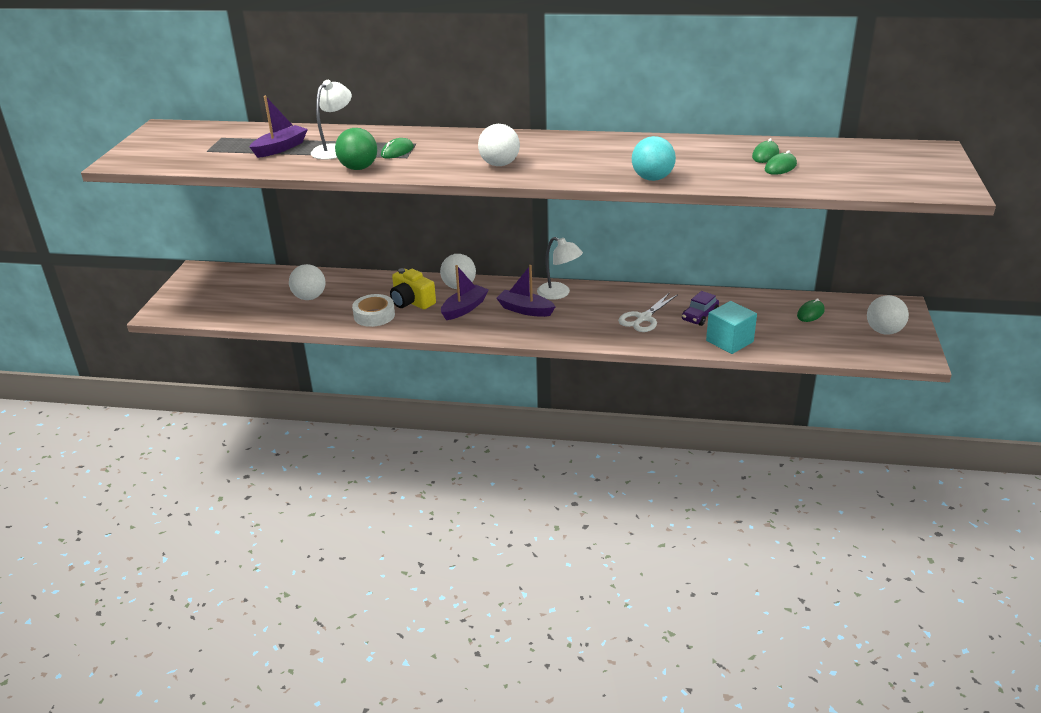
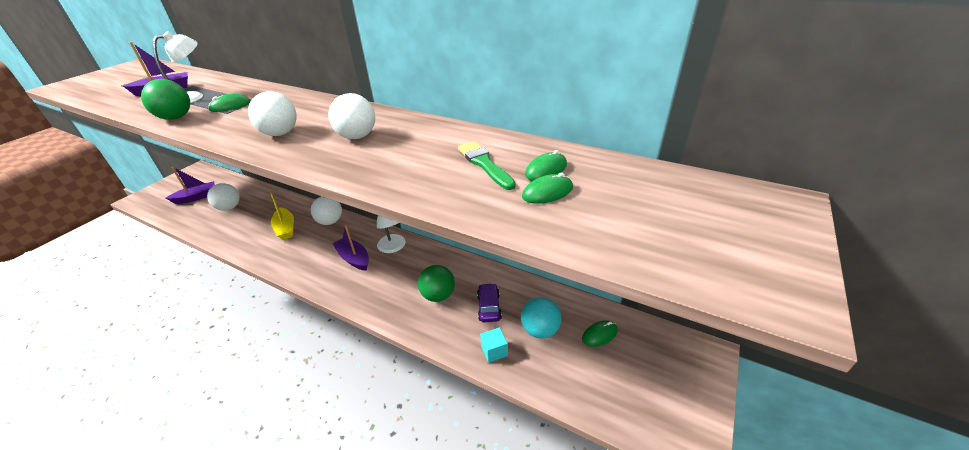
camera: 20 degrees right, 5 degrees up
(374, 315) = (249, 235): white tape -> none
(411, 302) = (285, 228): yellow camera -> yellow boat
(464, 308) = (313, 245): purple boat -> purple boat (196, 197)
(644, 318) = (438, 295): white scissors -> green ball
(652, 178) = (388, 180): turquoise ball -> turquoise ball (540, 330)
(700, 316) = (489, 307): purple car -> purple car turned 120 degrees clockwise
(714, 158) = (484, 164): none -> green brush
(729, 341) = (494, 351): turquoise cube -> turquoise cube, size x0.59
(884, 331) = (669, 388): white ball -> white ball (357, 136)

